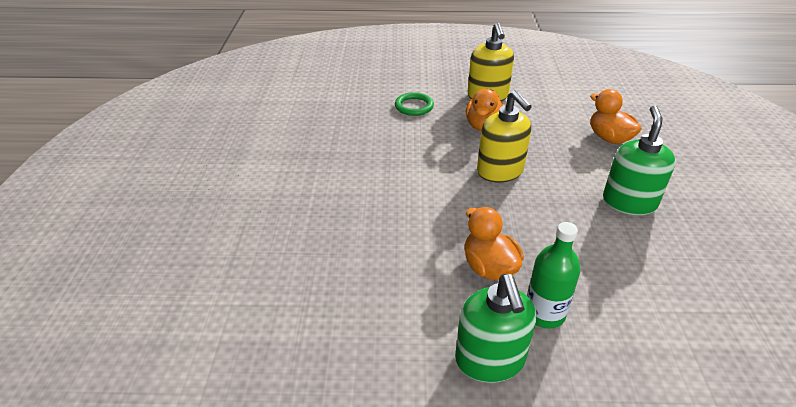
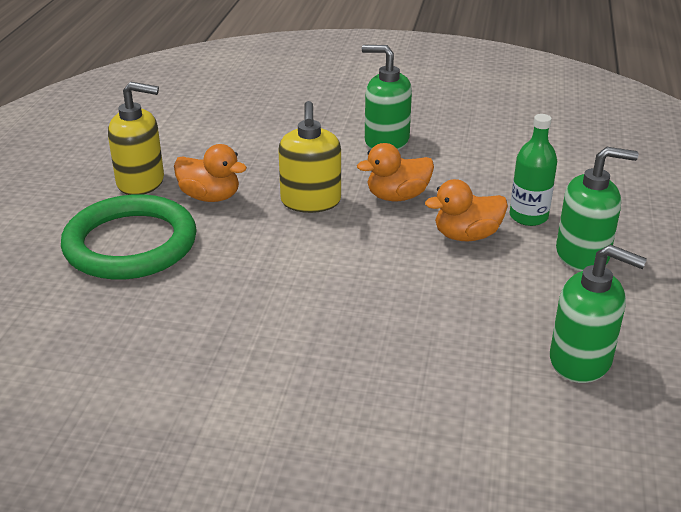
camera: 80 degrees left, 5 degrees down
(318, 353) = (581, 360): none -> green soap dispenser
(414, 106) = (130, 244): green ring -> green ring, size x2.24
(500, 171) = (310, 202): yellow soap dispenser -> yellow soap dispenser turned 105 degrees clockwise
(609, 138) = (276, 125): orange duck -> orange duck (397, 196)

